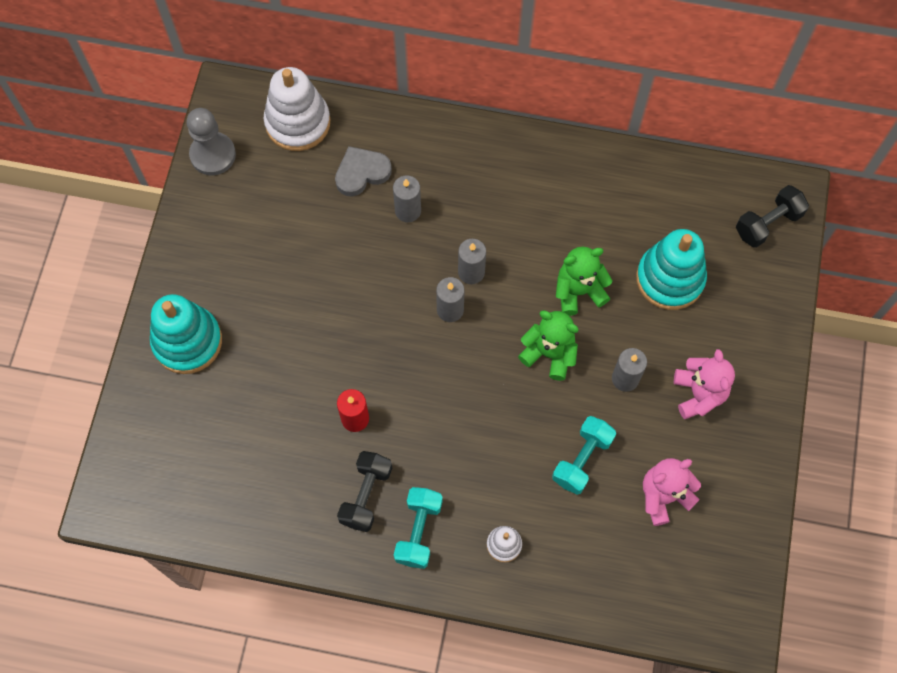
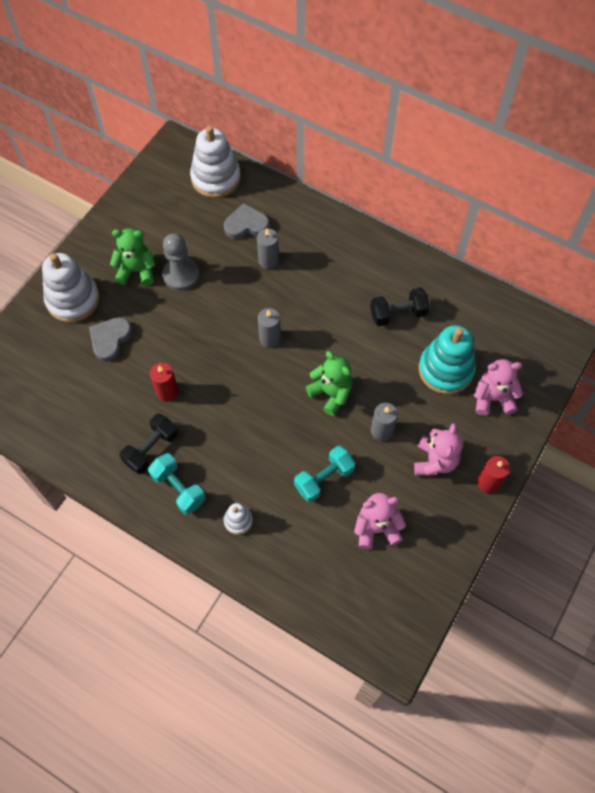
camera: 20 degrees right, 5 degrees down
(187, 341) = (73, 300): turquoise stacking toy -> white stacking toy
(213, 155) = (147, 181): grey pawn -> grey pawn (181, 275)
(257, 377) = (110, 340): none -> grey heart
(419, 531) = (178, 488): turquoise dumbbell -> turquoise dumbbell turned 75 degrees counterclockwise
(471, 272) = (296, 317): grey candle -> none
(578, 291) = (371, 356): green teddy bear -> green teddy bear (137, 271)
(735, 295) = (492, 398): none -> pink teddy bear
(767, 398) = (488, 482): none -> red candle
(768, 224) = (539, 354): black dumbbell -> black dumbbell (398, 314)

